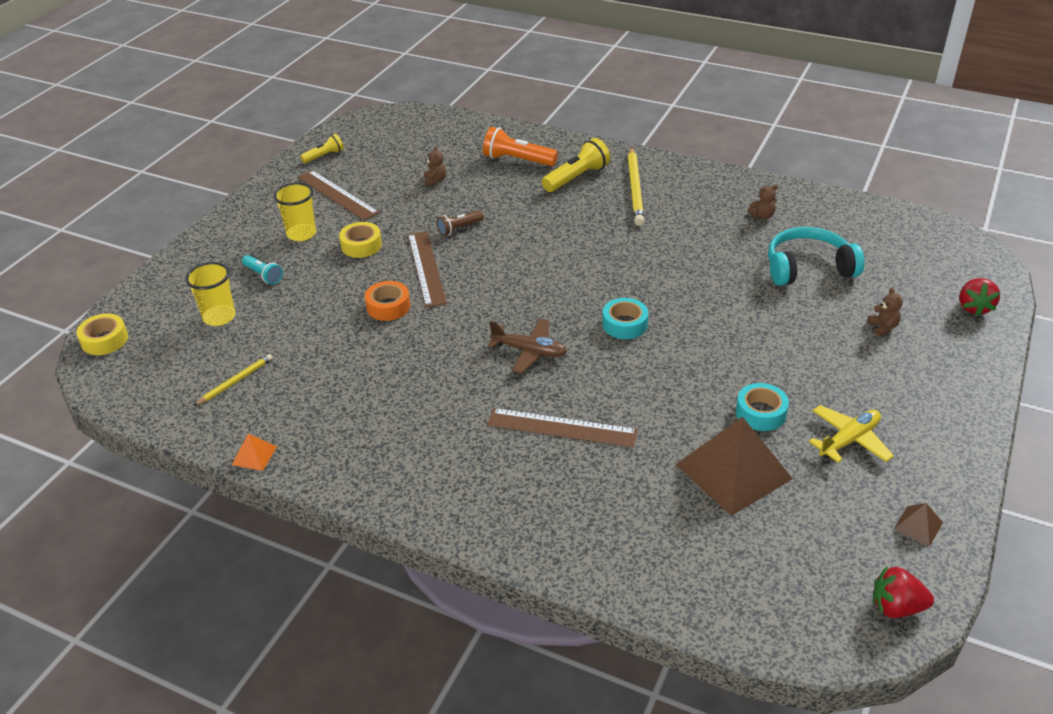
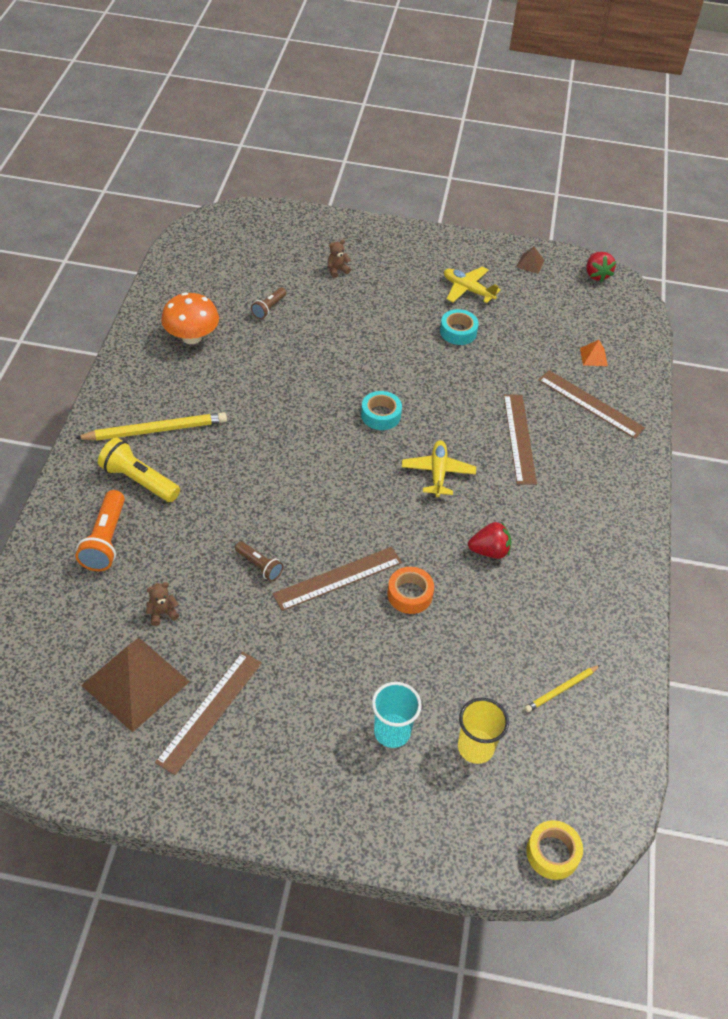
camera: 110 degrees left, 10 degrees up
(235, 381) = (561, 690): yellow pencil -> yellow pencil turned 60 degrees counterclockwise
(254, 455) = (640, 637): orange pyramid -> orange pyramid (593, 357)
(263, 275) = (392, 732): turquoise flashlight -> turquoise cup
(301, 234) = (302, 722): yellow cup -> none
(324, 156) = (113, 760): yellow flashlight -> none
(361, 245) = (311, 650): yellow tape -> none
(529, 351) = (438, 473): brown plane -> yellow plane
(605, 513) = (590, 404): none -> brown ruler
(733, 471) = (522, 343): brown pyramid -> brown pyramid (135, 683)
(762, 216) = (192, 337): brown teddy bear -> orange mushroom
(808, 268) = (269, 308): turquoise headphones -> brown flashlight
(974, 307) = (298, 225): red strawberry -> red strawberry (489, 551)

